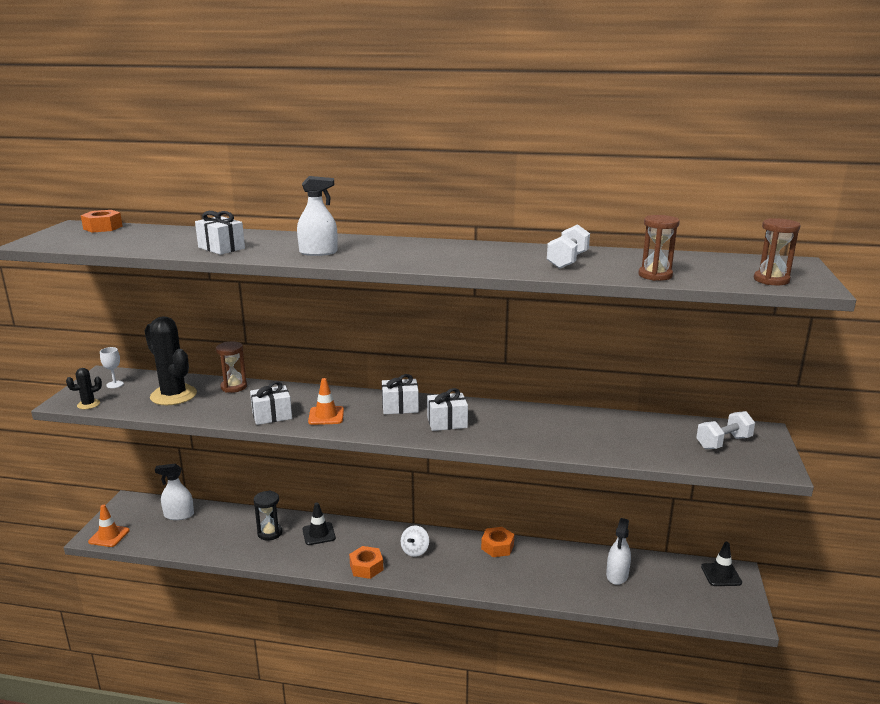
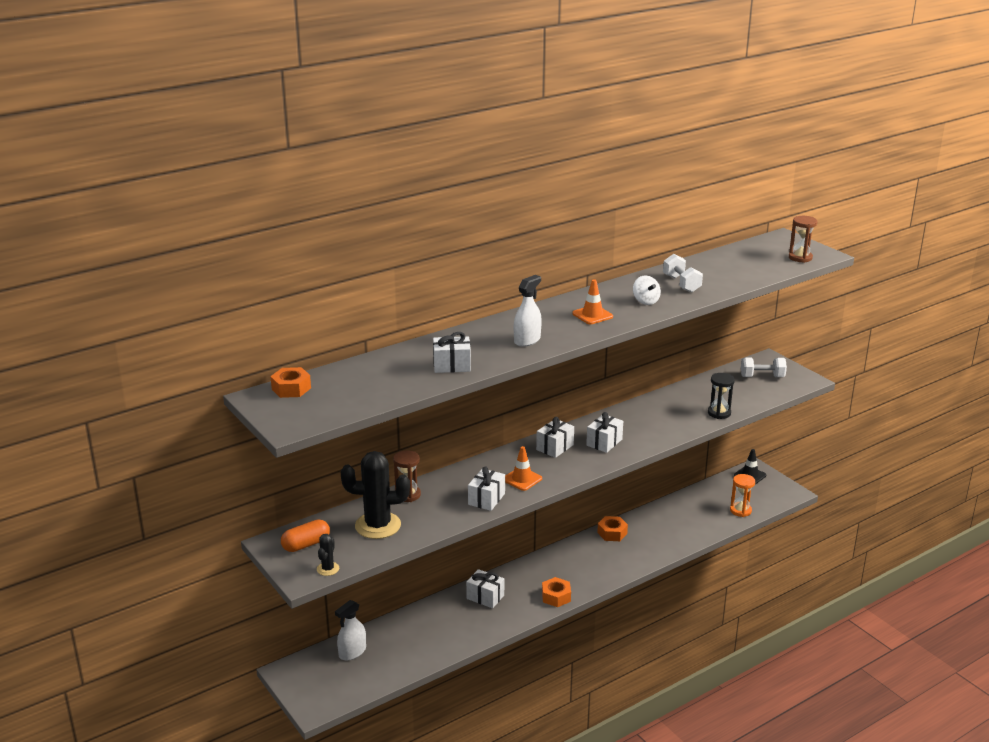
camera: 45 degrees left, 5 degrees up
(109, 536) = (327, 701): orange traffic cone -> orange traffic cone (592, 315)
(115, 384) = (306, 544): white goblet -> orange capsule
(270, 533) = (449, 619): black hourglass -> black hourglass (719, 413)
(319, 534) = (485, 597): black traffic cone -> white gift
(415, 551) = (567, 567): white spinning top -> white spinning top (645, 301)
(617, 575) = (701, 508): white spray bottle -> none
(655, 275) = (746, 277): brown hourglass -> none
(657, 600) = (740, 510): none -> orange hourglass
(723, 443) = (762, 377): white dumbbell -> white dumbbell turned 75 degrees clockwise

